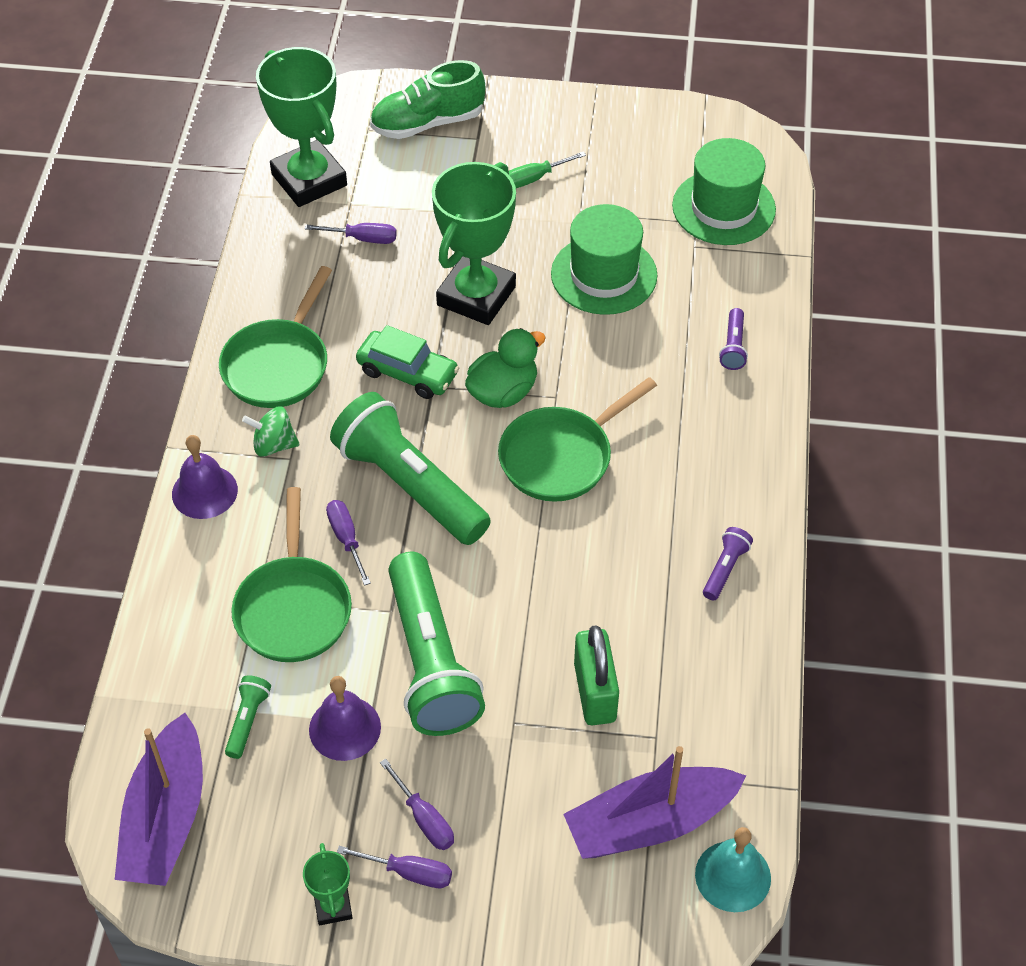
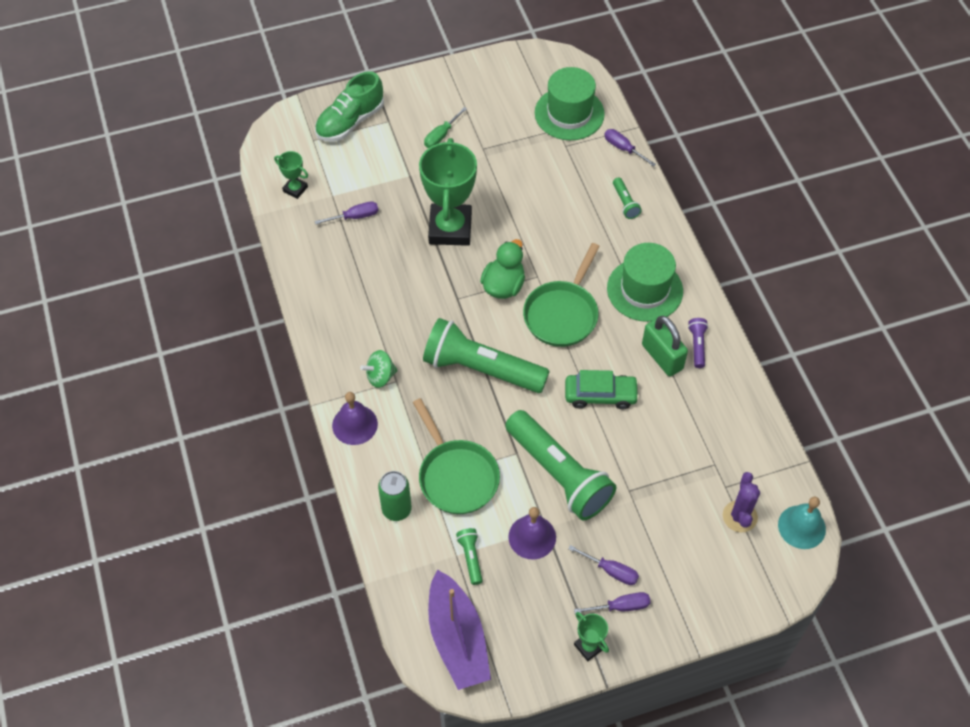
camera: 25 degrees left, 5 degrees up
(191, 618) = (396, 509): none -> green can
(279, 364) = (351, 322): green pan -> none
(309, 180) = (295, 189): green trophy -> green trophy, size x0.45
(346, 539) = (463, 419): purple screwdriver -> purple screwdriver (623, 149)
(408, 373) = (437, 296): green car -> green car (600, 395)
(595, 692) = (665, 452): green padlock -> green padlock (662, 357)
(604, 275) = (521, 185): green hat -> green hat (645, 290)
(650, 823) = (739, 516): purple boat -> purple cactus
(733, 347) = (625, 203): purple flashlight -> green flashlight

